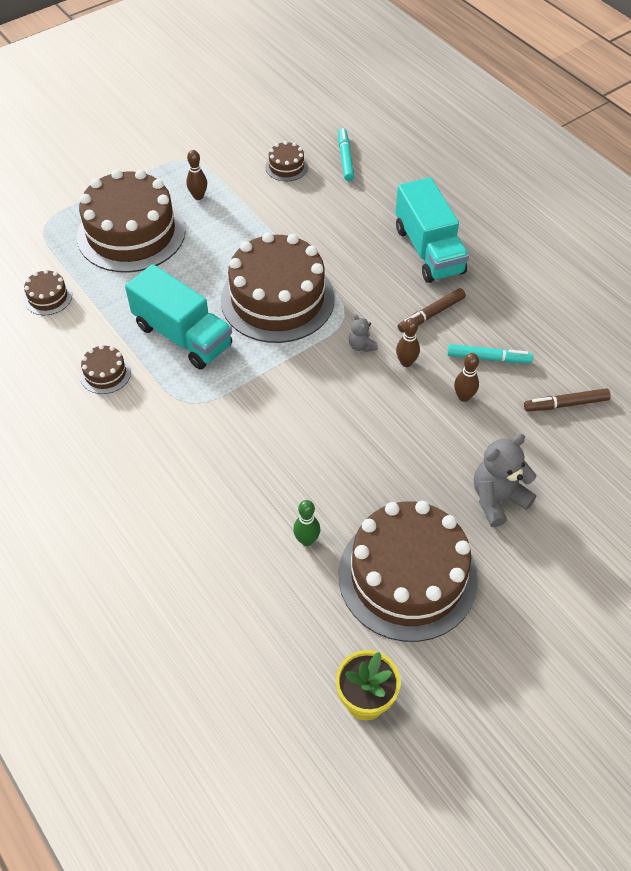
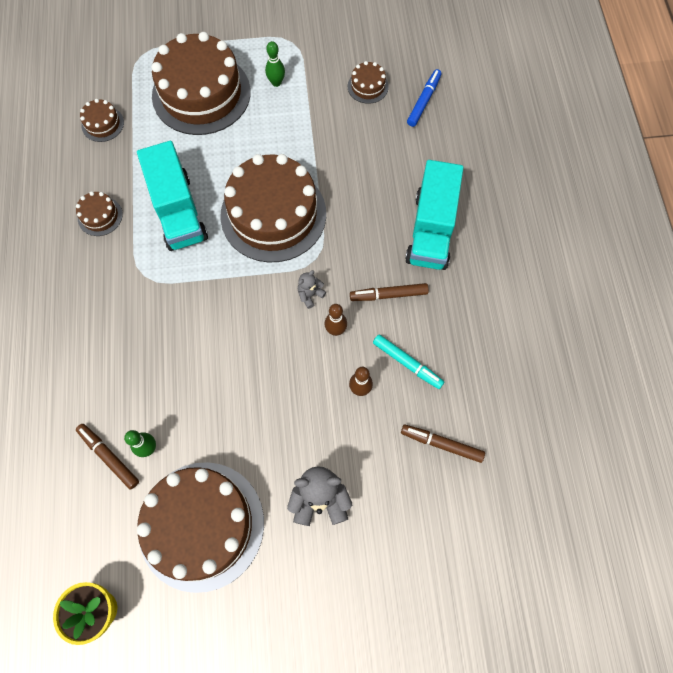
camera: 30 degrees right, 15 degrees up
(198, 196) = (276, 82): brown bowling pin -> green bowling pin
(273, 567) = (109, 457): none -> brown marker
(345, 158) = (423, 101): turquoise marker -> blue marker
(361, 346) = (310, 295): grey teddy bear -> grey teddy bear turned 45 degrees clockwise

